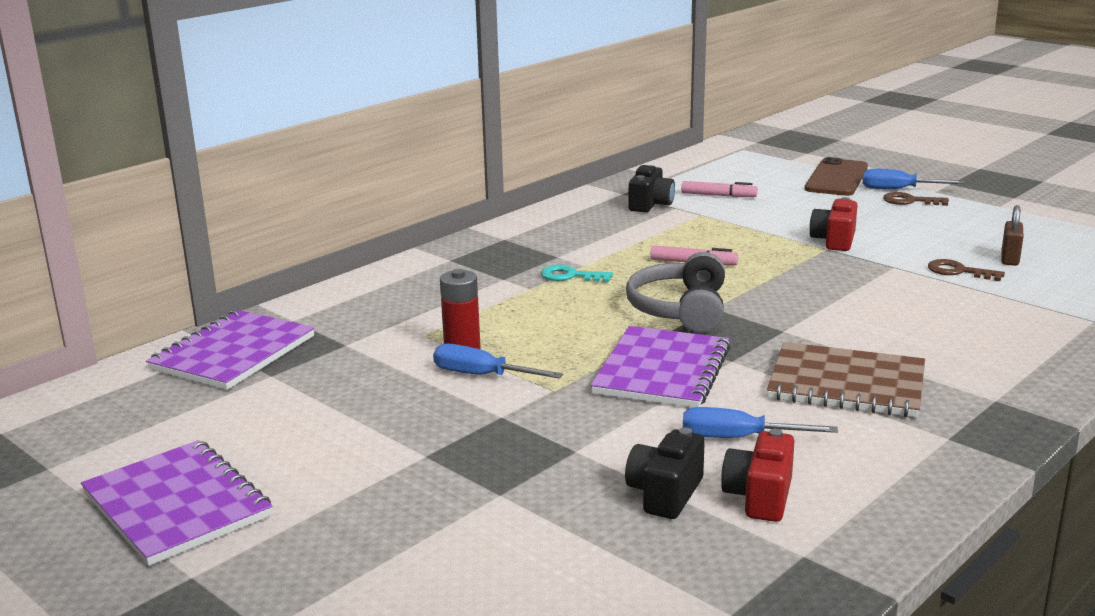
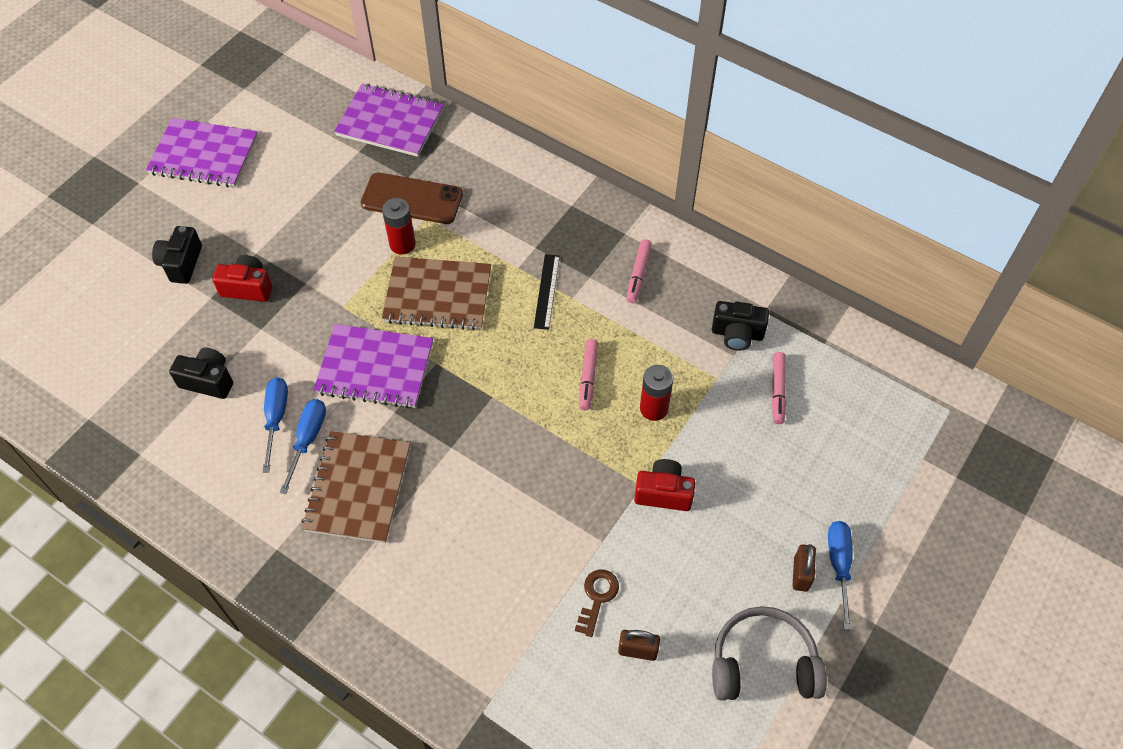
camera: 80 degrees right, 35 degrees up
(176, 505) = (204, 155): purple notebook -> purple notebook turned 60 degrees clockwise
(415, 523) = (181, 263): none -> black camera
(481, 375) = (363, 262): blue screwdriver -> blue screwdriver (308, 439)
(556, 331) = (438, 295): none -> brown notebook
(563, 236) = (638, 275): none -> pink marker
(570, 276) = (546, 291): turquoise key -> black ruler
(680, 309) = (485, 373): grey headphones -> grey headphones (763, 664)
(735, 239) = (654, 408): none -> red battery
(759, 497) = (203, 431): red camera -> red camera (248, 287)
(836, 178) = (864, 504): brown phone -> brown phone (412, 199)
(910, 201) = (800, 574): brown key -> brown padlock

